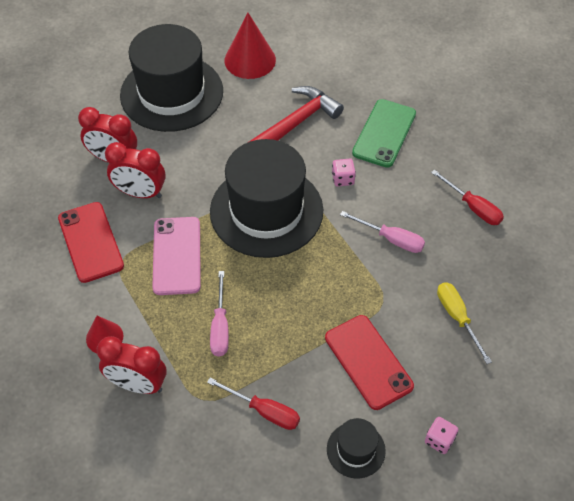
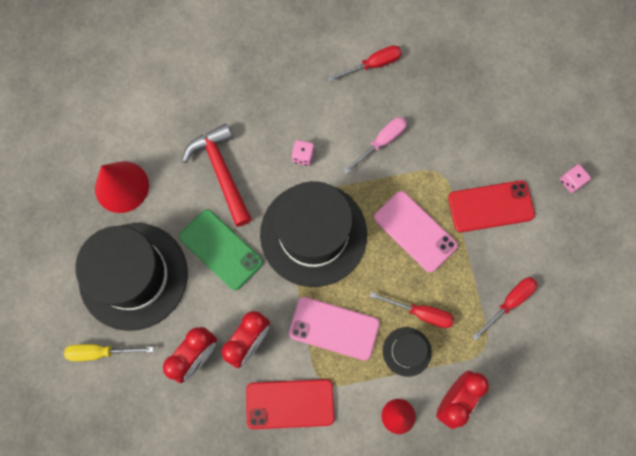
camera: 70 degrees left, 20 degrees up
(220, 327) = (420, 313): pink screwdriver -> red screwdriver
(307, 297) = (415, 231): none -> pink phone
(356, 450) = (562, 245): black hat -> black hat (407, 351)
(384, 133) = (265, 101): green phone -> green phone (221, 249)
(457, 317) = (473, 123): yellow screwdriver -> yellow screwdriver (100, 352)

